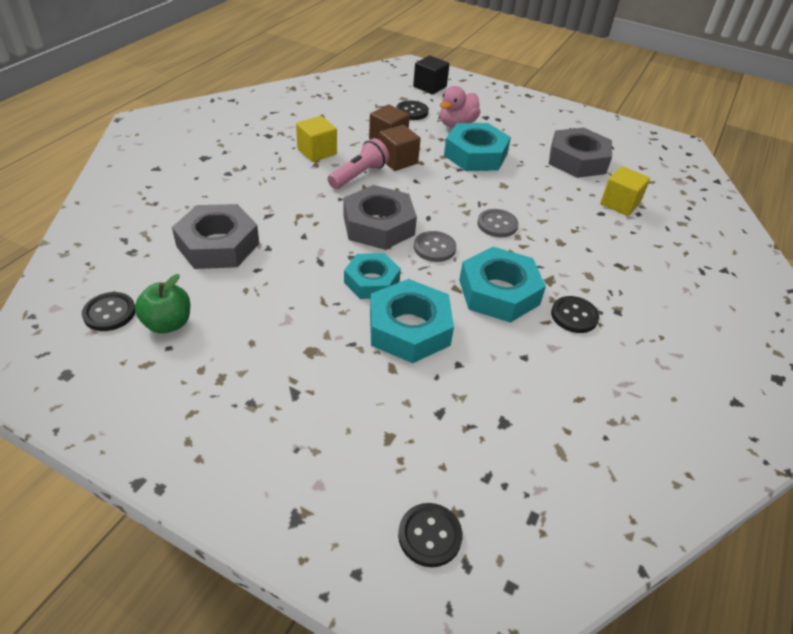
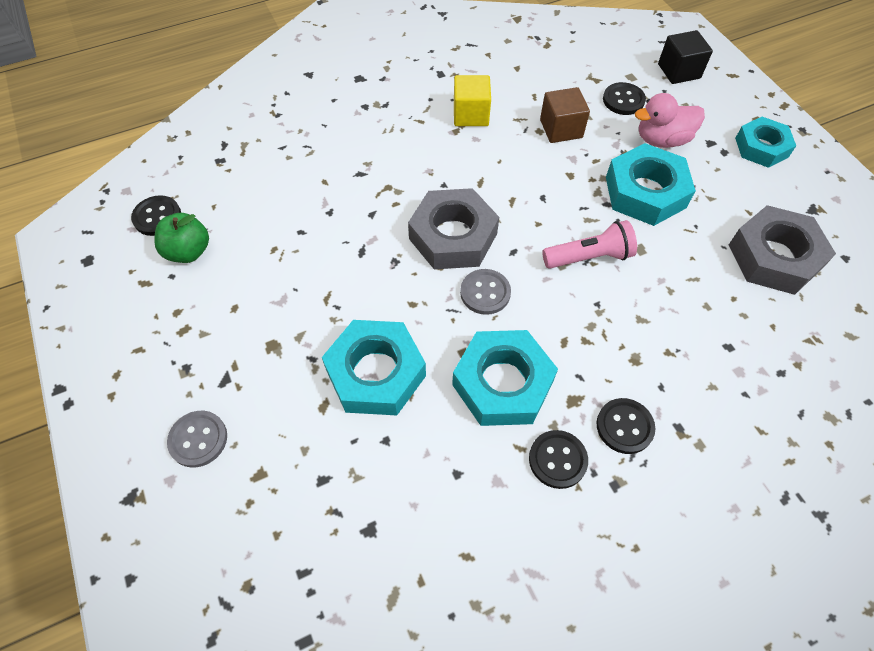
camera: 40 degrees right, 15 degrees up
(218, 245) = (290, 187): grey nut -> none
(359, 175) = (488, 163): pink flashlight -> pink flashlight (589, 257)
(371, 281) = (388, 300): turquoise nut -> turquoise nut (761, 147)
(398, 160) = (546, 162): brown cube -> none
(429, 535) = (208, 590): black button -> black button (624, 426)
(497, 224) = (581, 298): grey button -> grey button (198, 439)
(619, 204) = (768, 346): yellow cube -> none

